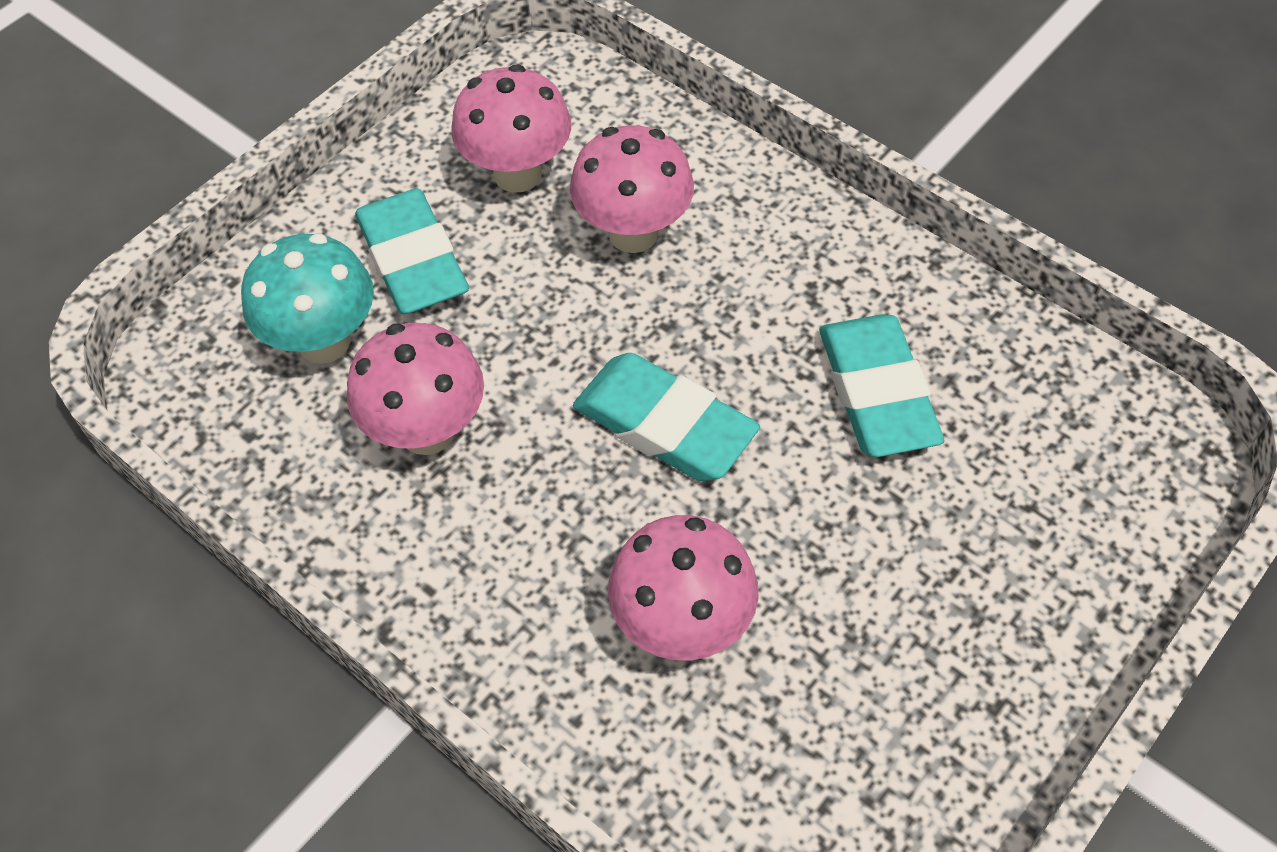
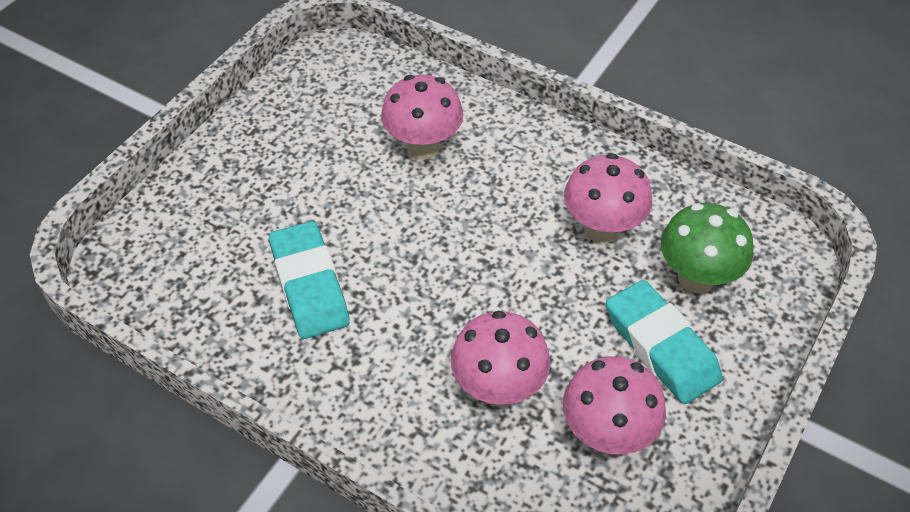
camera: 170 degrees right, 5 degrees down
(324, 342) = (696, 278): turquoise mushroom -> green mushroom
(664, 425) = (450, 249): turquoise eraser -> none

